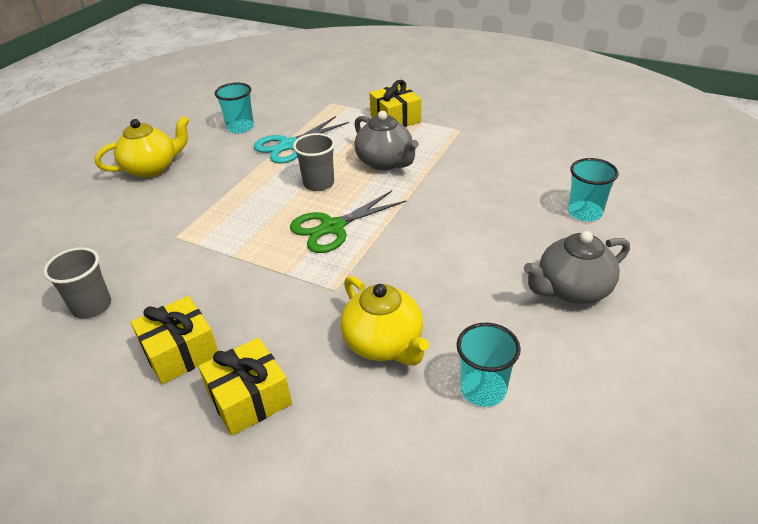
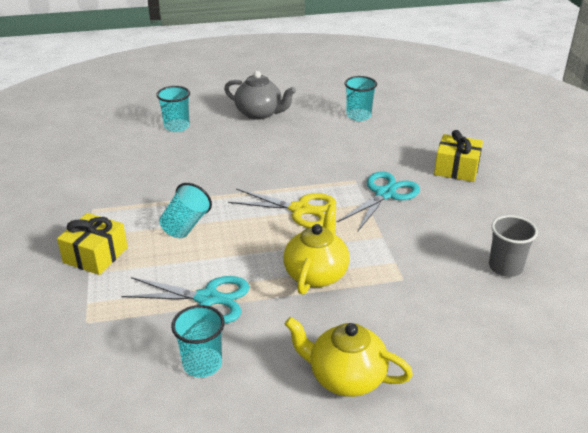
camera: 130 degrees left, 5 degrees down
(180, 352) = (471, 206): yellow gift -> none
(284, 297) = (385, 194): none -> turquoise scissors
(318, 183) = (253, 245): grey cup -> none
(332, 227) = (300, 209): green scissors -> yellow scissors
(384, 343) = (369, 148): yellow teapot -> yellow teapot (316, 274)
(385, 162) = (186, 225): grey teapot -> turquoise cup

